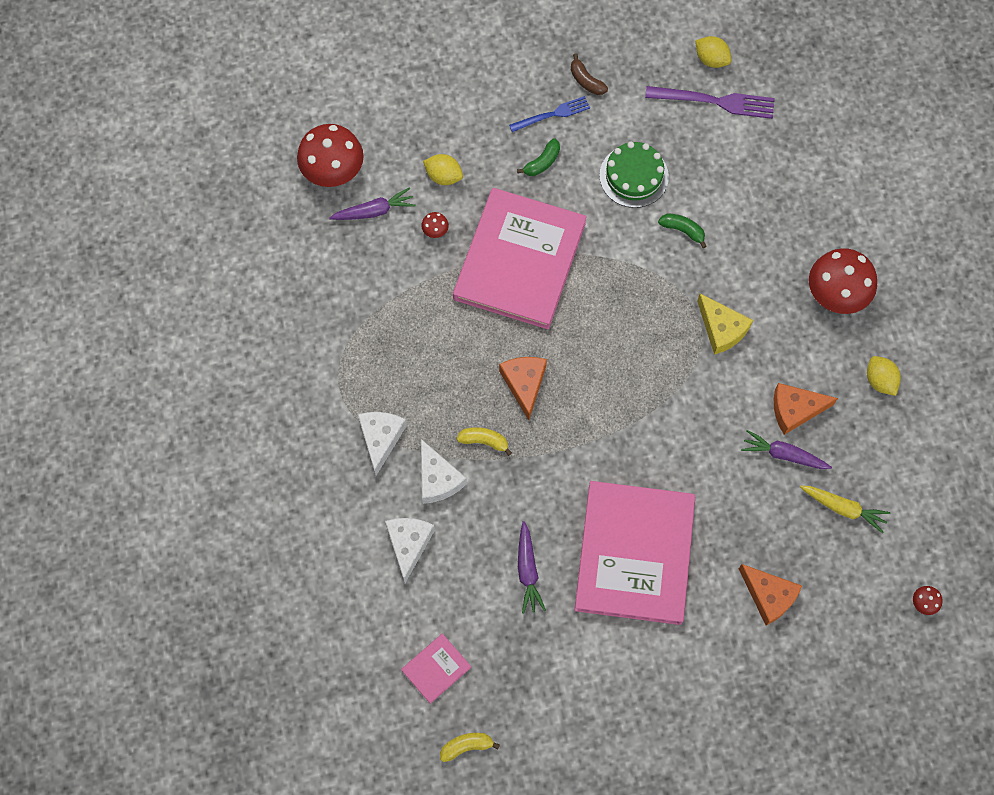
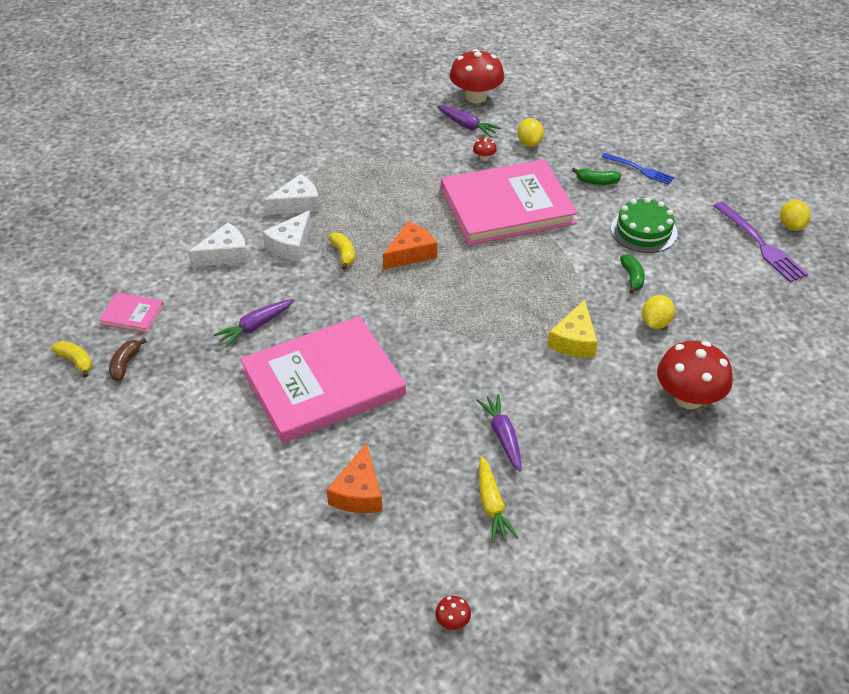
camera: 55 degrees right, 25 degrees down
(586, 81) = (687, 173): brown banana -> brown banana (125, 364)
(795, 410) = (552, 423): orange cheese -> none
(880, 380) = (642, 470): yellow lemon -> yellow lemon (655, 323)

